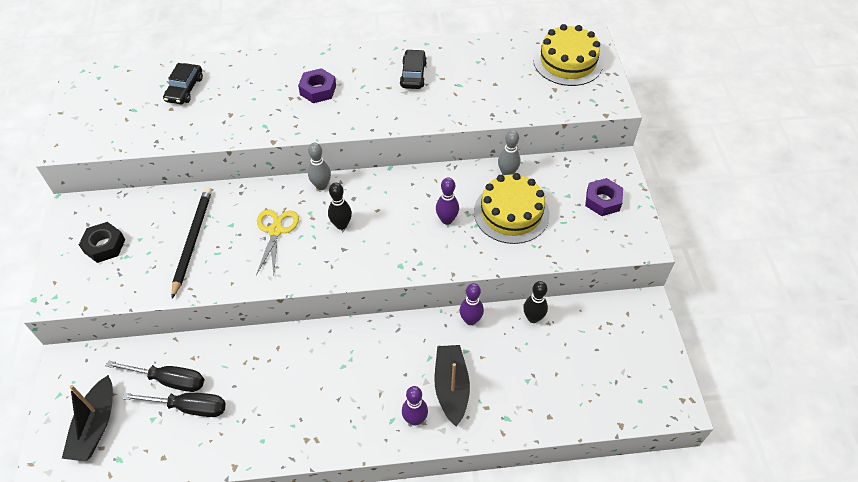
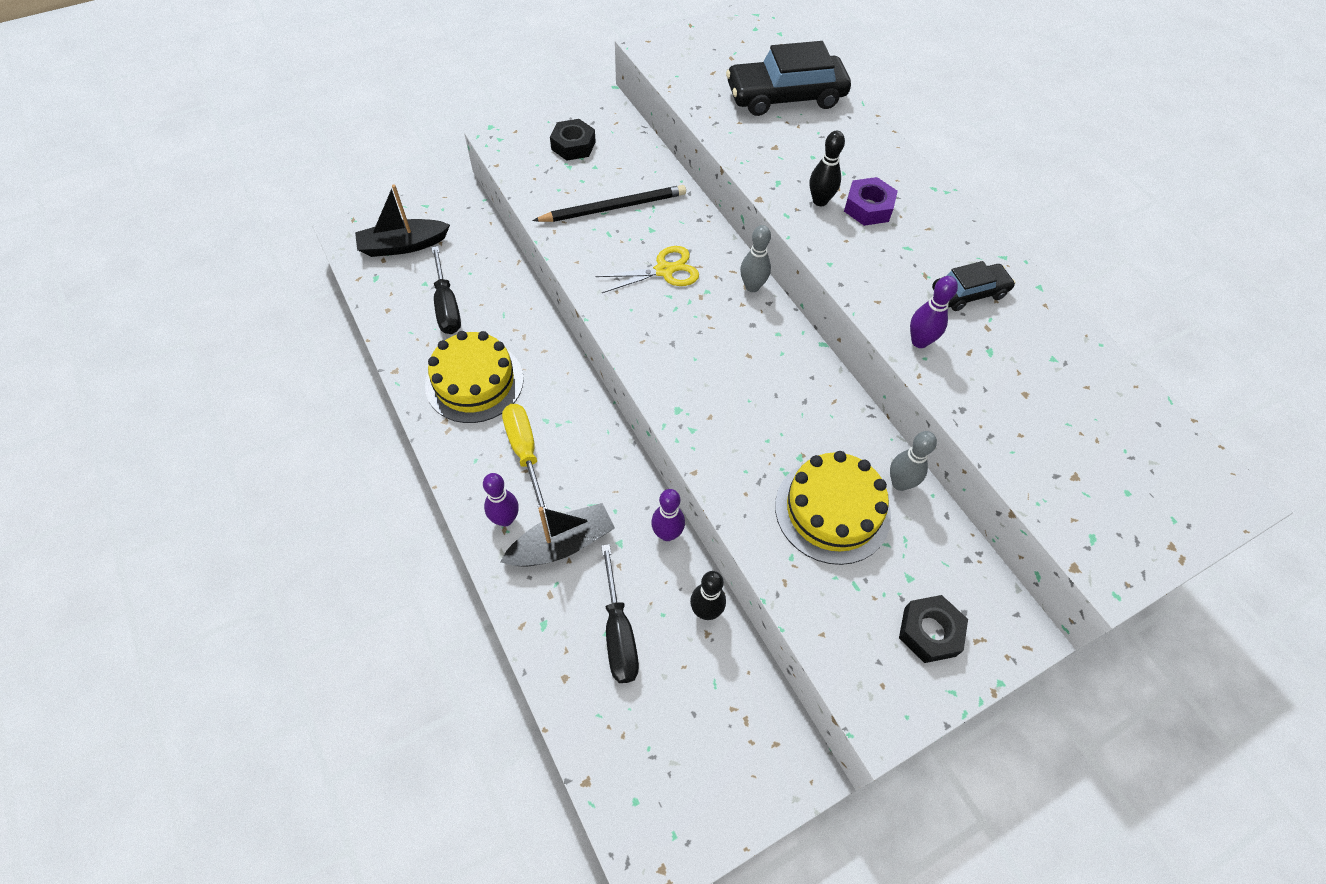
camera: 65 degrees right, 5 degrees up
(169, 380) = (470, 277): black screwdriver -> black screwdriver (618, 633)
(185, 89) = (785, 96): black car -> black car, size x1.79
(341, 225) = (706, 328): black bowling pin -> black bowling pin (820, 201)
(363, 389) = (524, 451): none -> yellow screwdriver
(447, 220) = (776, 436): purple bowling pin -> purple bowling pin (919, 341)
(568, 62) = (1150, 478): yellow cake -> yellow cake (474, 382)
(602, 201) = (929, 632): purple nut -> black nut

